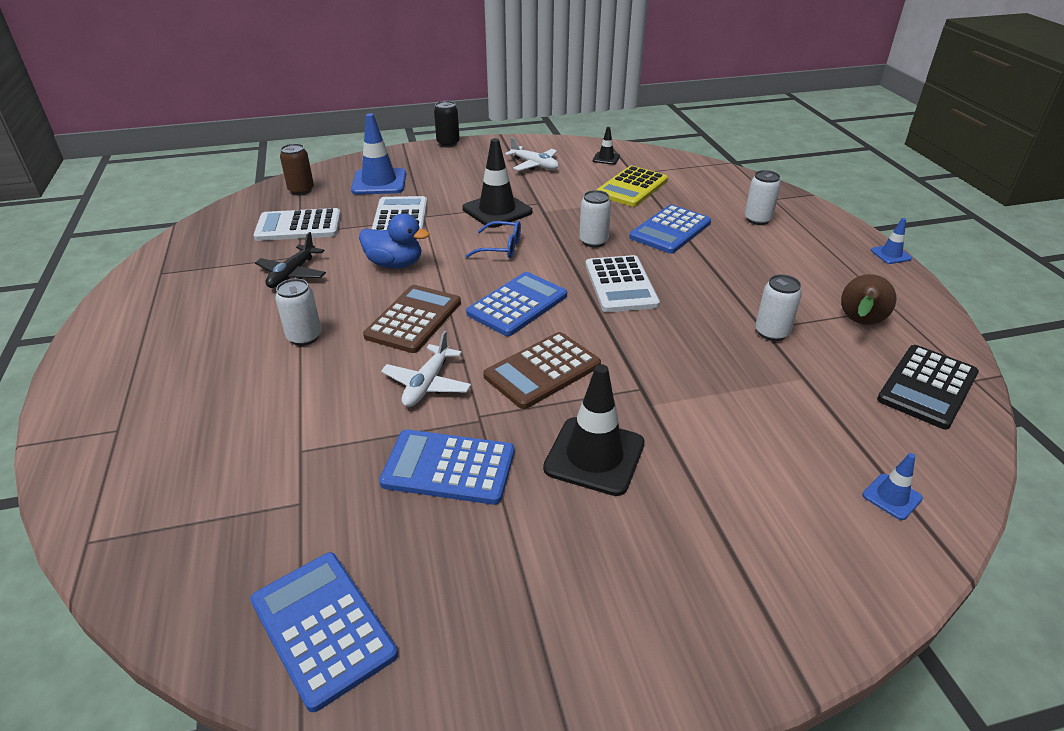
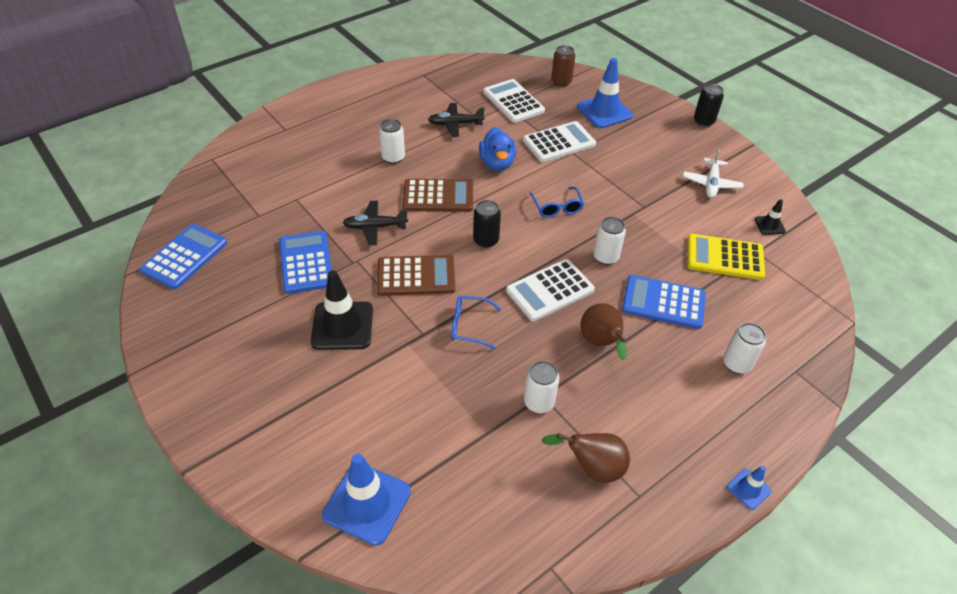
camera: 65 degrees right, 10 degrees up
(427, 384) = (375, 227): white plane -> black plane
(497, 210) = (612, 187): black traffic cone -> none
(517, 305) = (486, 240): blue calculator -> black can
(542, 370) = (416, 276): brown calculator -> brown calculator turned 150 degrees clockwise
(645, 350) = (469, 326): none -> blue glasses
(707, 276) = (601, 343): none -> brown pear
(892, 497) = (367, 503): blue traffic cone -> blue traffic cone, size x2.02
(927, 387) = (519, 527): black calculator -> none

